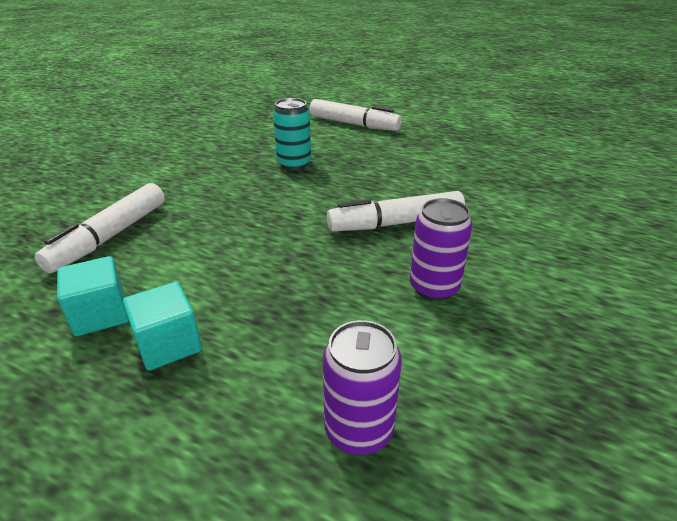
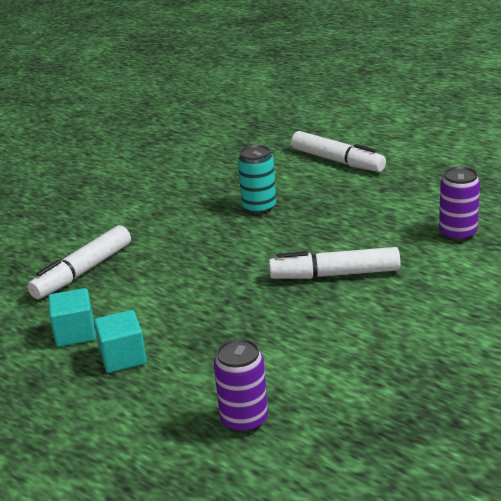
camera: 15 degrees right, 5 degrees down
(434, 287) = (343, 332): purple can -> purple can (457, 233)

